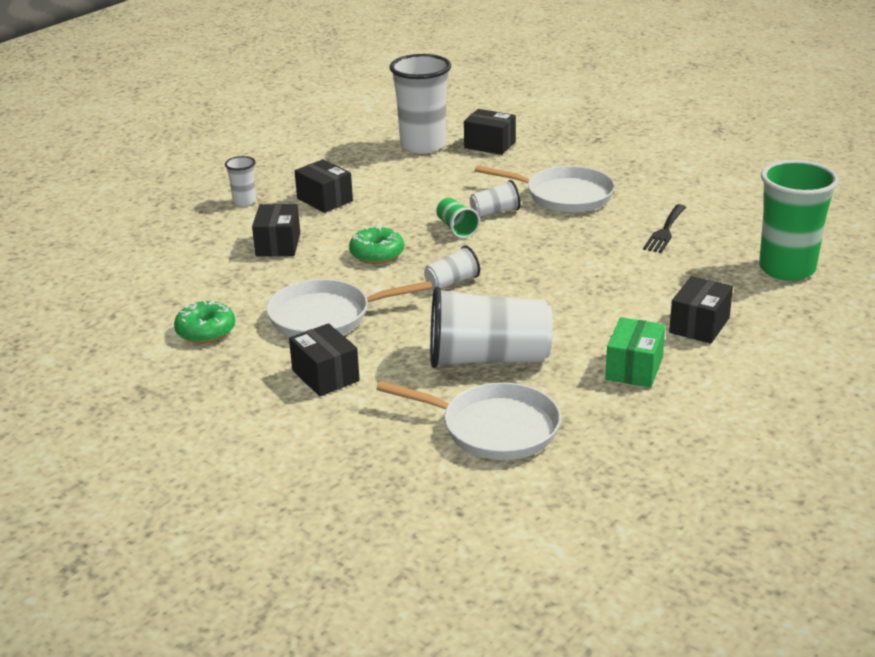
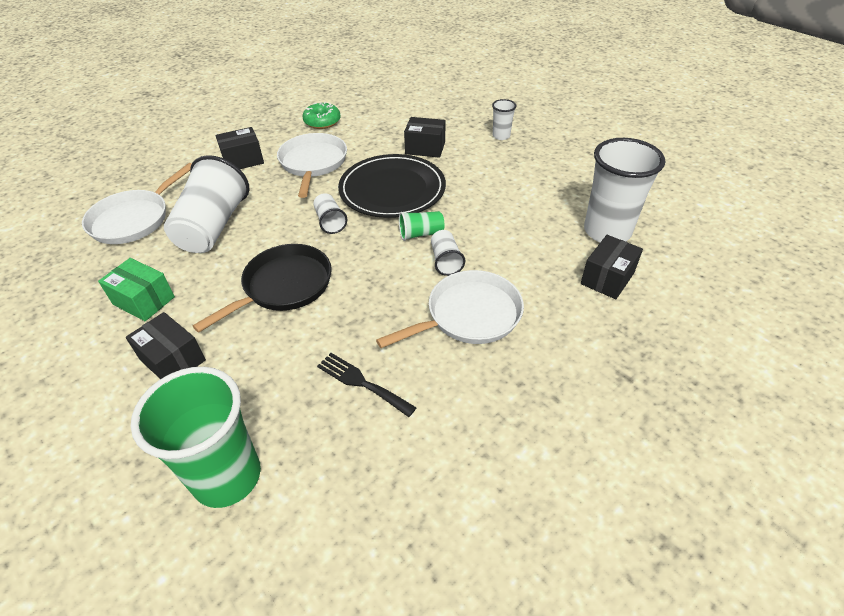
camera: 100 degrees right, 15 degrees up
(325, 200) = (495, 170): black box -> none
(377, 254) = (392, 189): green donut -> black plate
(564, 196) = (469, 315): white pan -> white pan turned 150 degrees counterclockwise
(570, 289) = (284, 286): none -> black pan

